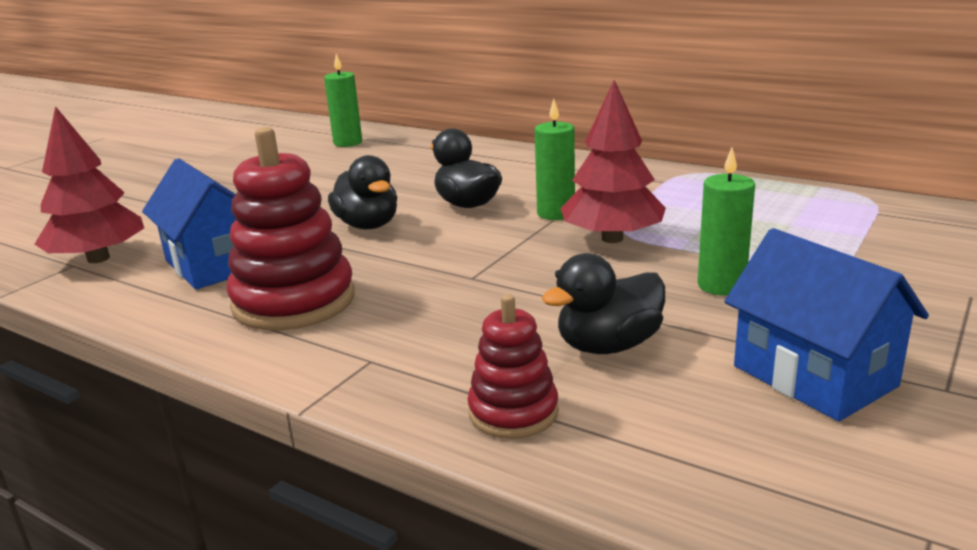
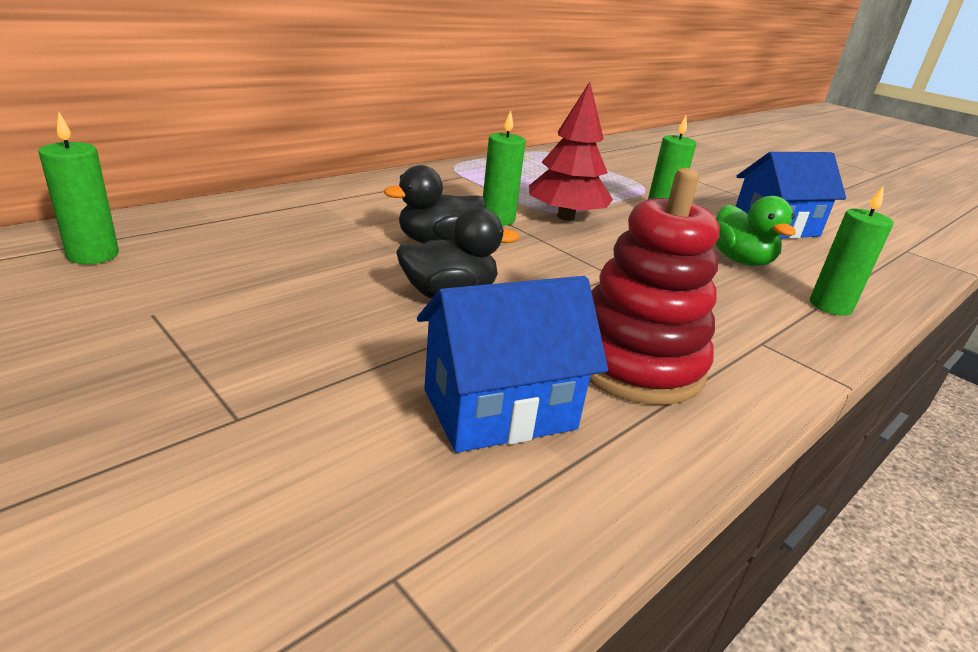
camera: 80 degrees left, 5 degrees up
(98, 258) = (387, 538): red tree -> none
(513, 412) = (830, 306): red stacking toy -> green candle
(608, 345) = (740, 260): black duck -> green duck

